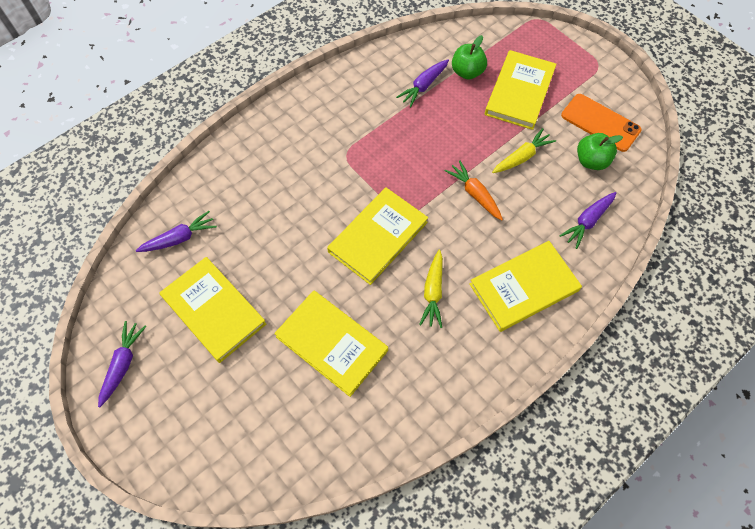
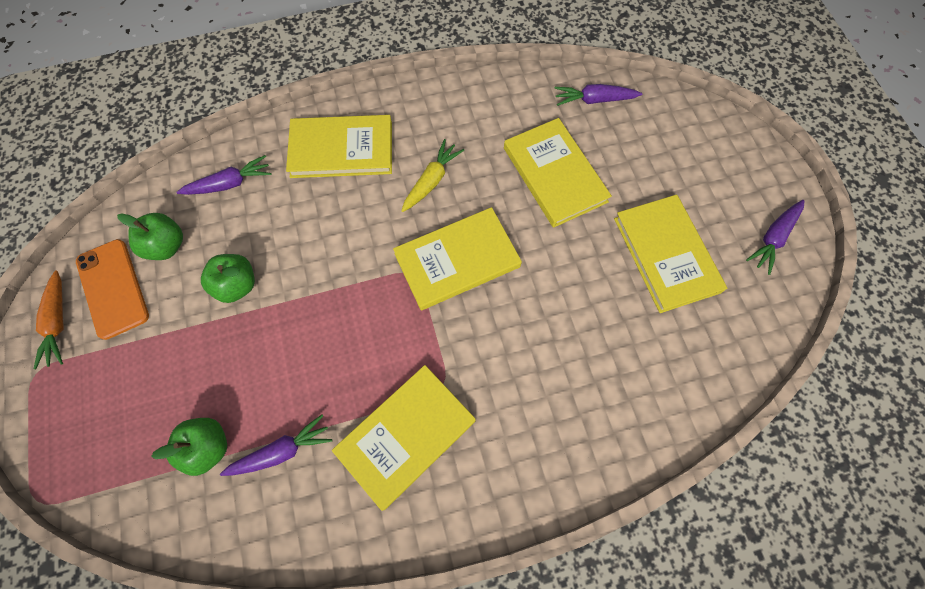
camera: 155 degrees left, 5 degrees up
(179, 238) = (689, 358): purple carrot -> purple carrot (594, 100)
(474, 194) = (322, 264): orange carrot -> orange carrot (58, 323)
(519, 92) = (167, 379): yellow book -> yellow book (406, 436)
(522, 157) = (237, 285): yellow carrot -> green apple

